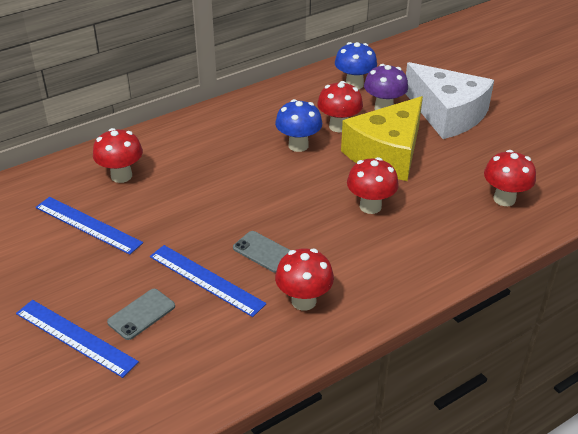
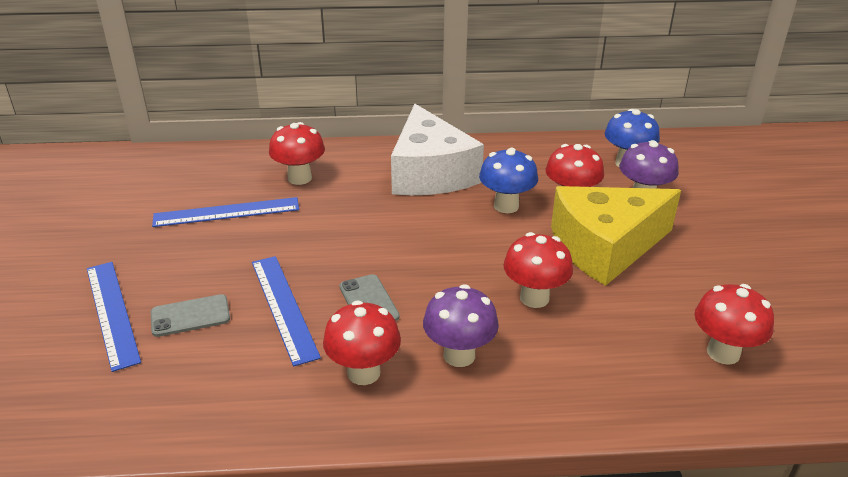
camera: 30 degrees right, 5 degrees down
(88, 225) = (226, 212): blue ruler -> blue ruler turned 75 degrees counterclockwise
(354, 264) = (459, 355): none -> purple mushroom
(447, 114) = (721, 228): white cheese -> white cheese (430, 173)

